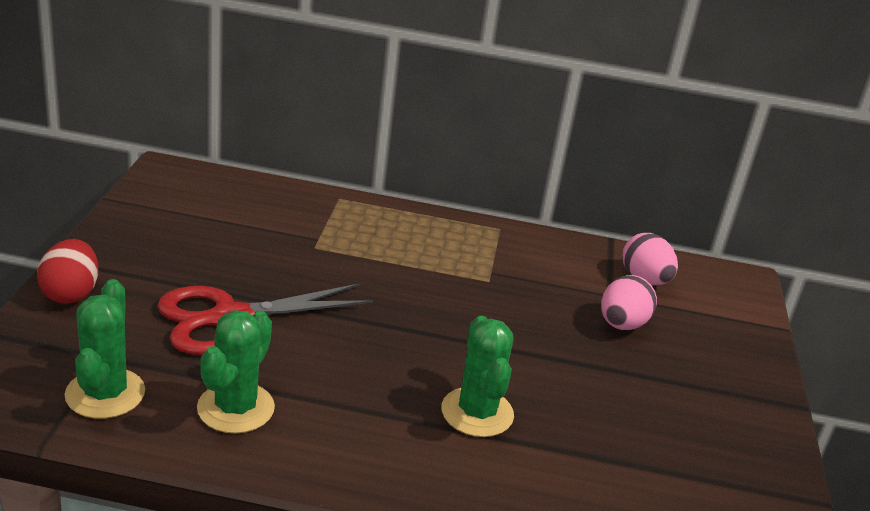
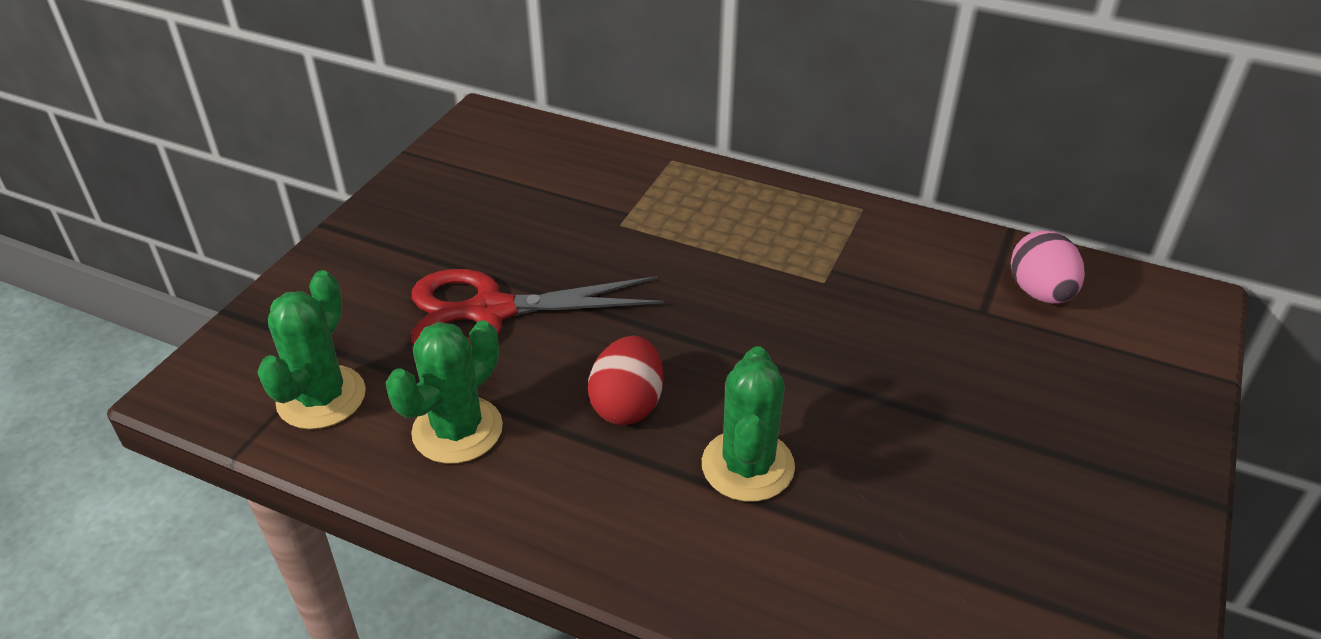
camera: 20 degrees right, 10 degrees up
(70, 293) = (327, 269): red egg -> red egg (627, 405)
(622, 324) = (986, 356): pink egg -> none

